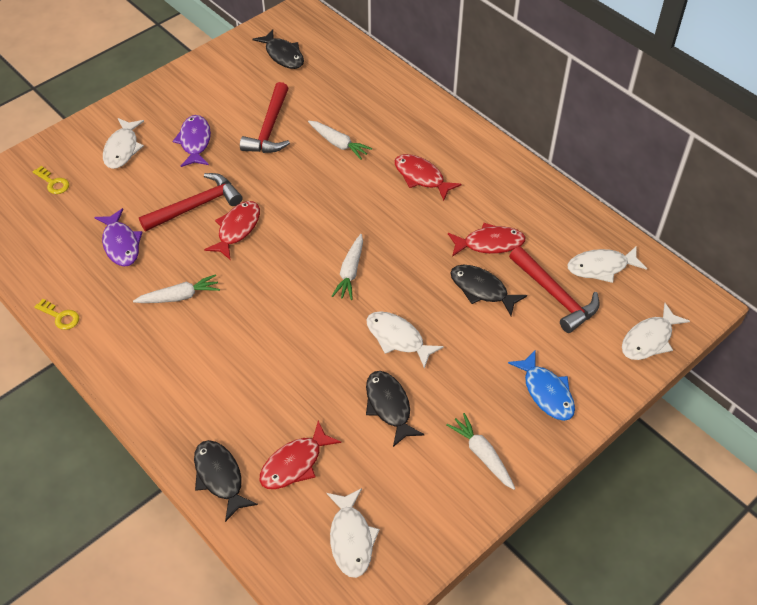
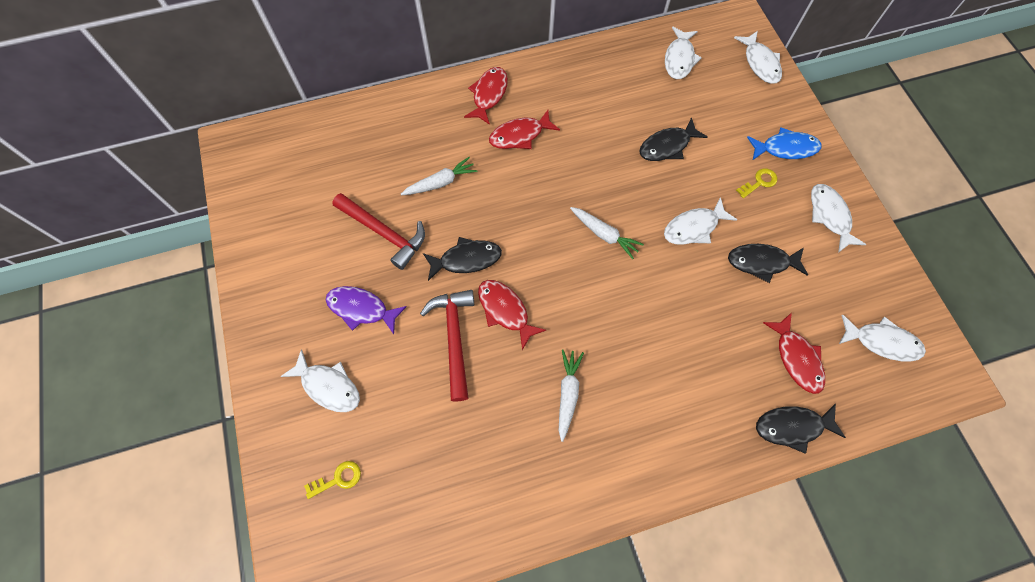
camera: 65 degrees left, 15 degrees up
(60, 316) = (542, 525): yellow key -> yellow key (759, 182)
(121, 244) = (469, 430): purple fish -> none
(283, 55) = (285, 183): black fish -> black fish (466, 259)
(482, 455) = (829, 216): white carrot -> white fish
(489, 243) = (620, 119): red fish -> red fish (489, 95)
(555, 295) = (694, 100): red hammer -> none

